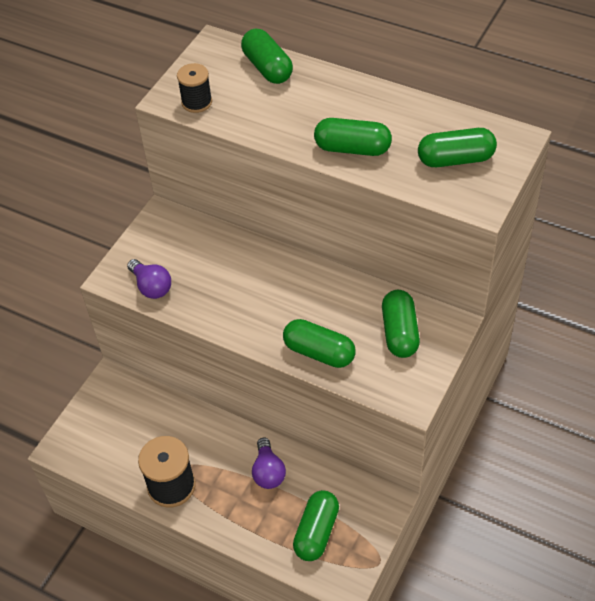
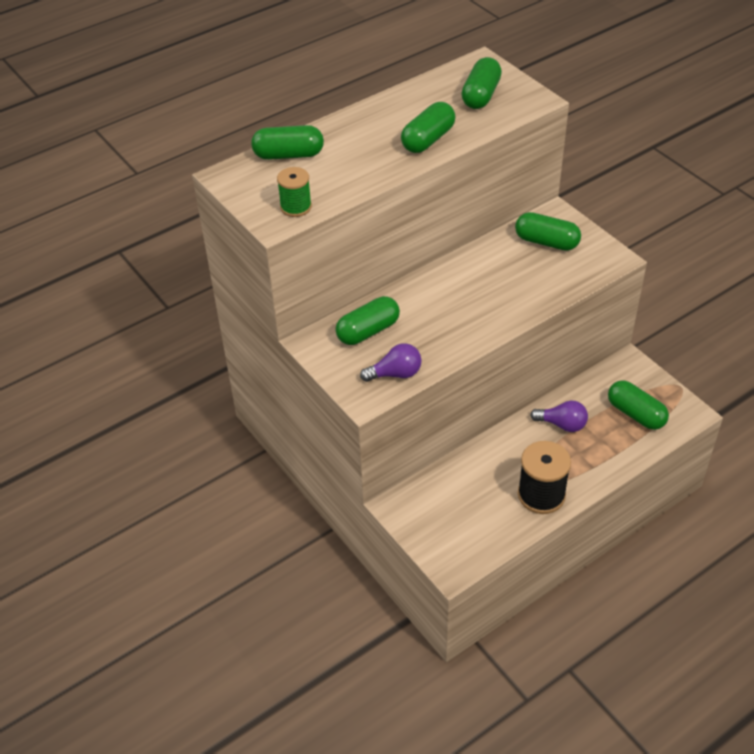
camera: 65 degrees left, 5 degrees down
(197, 102) = (296, 207): black spool -> green spool
(319, 352) = (538, 292): green capsule -> green capsule (368, 331)

